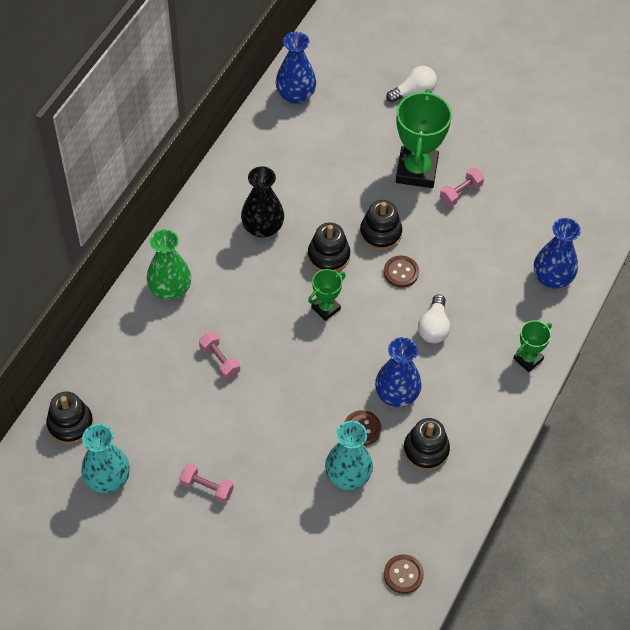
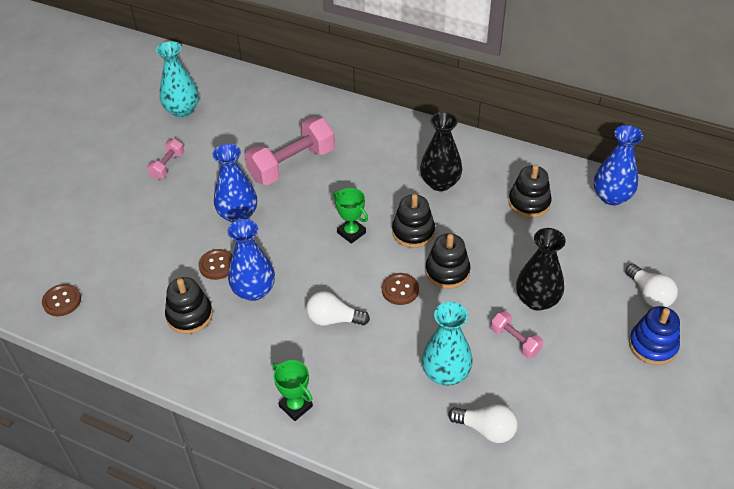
camera: 90 degrees right, 10 degrees down
(70, 424) = (232, 86): black stacking toy -> black stacking toy (529, 203)
(170, 289) = (364, 129): green vase -> none
(219, 360) = (292, 164): pink dumbbell -> pink dumbbell, size x1.98
(348, 476) = (168, 257): turquoise vase -> turquoise vase (445, 373)
(416, 171) = (537, 300): green trophy -> black vase
(466, 101) = (652, 345): none -> blue stacking toy
(547, 224) = (486, 429): none -> white light bulb
(552, 278) = (408, 433): blue vase -> blue vase (238, 214)

